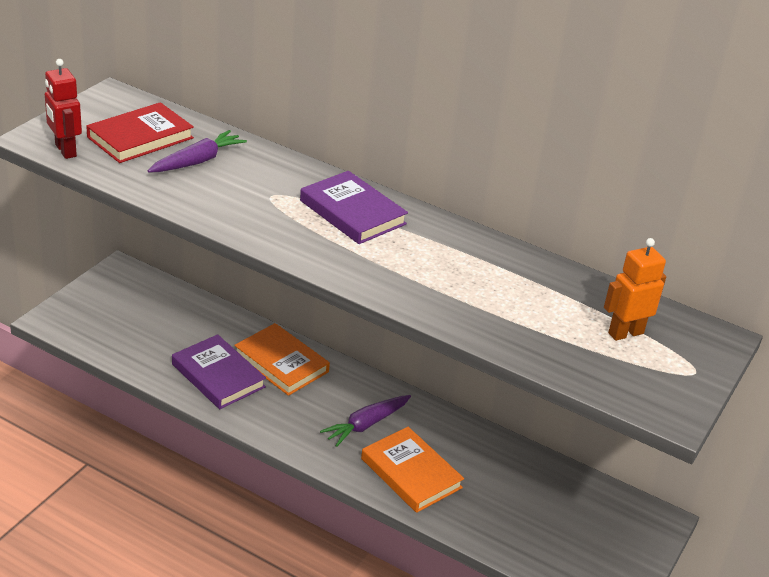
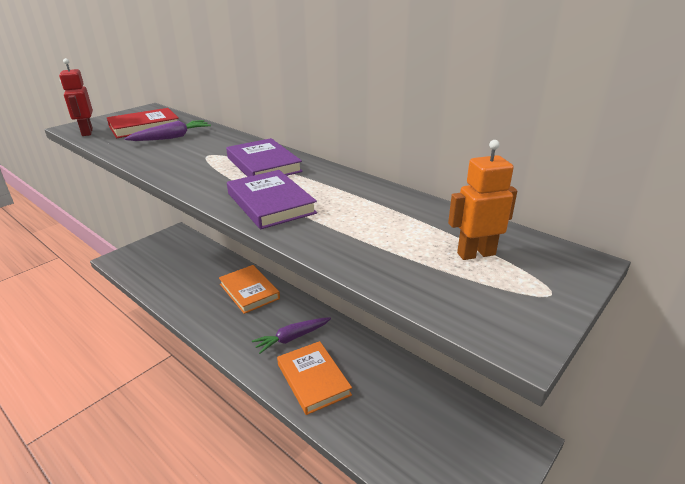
camera: 15 degrees right, 5 degrees down
(218, 376) = (202, 298): purple book -> purple book (270, 203)

